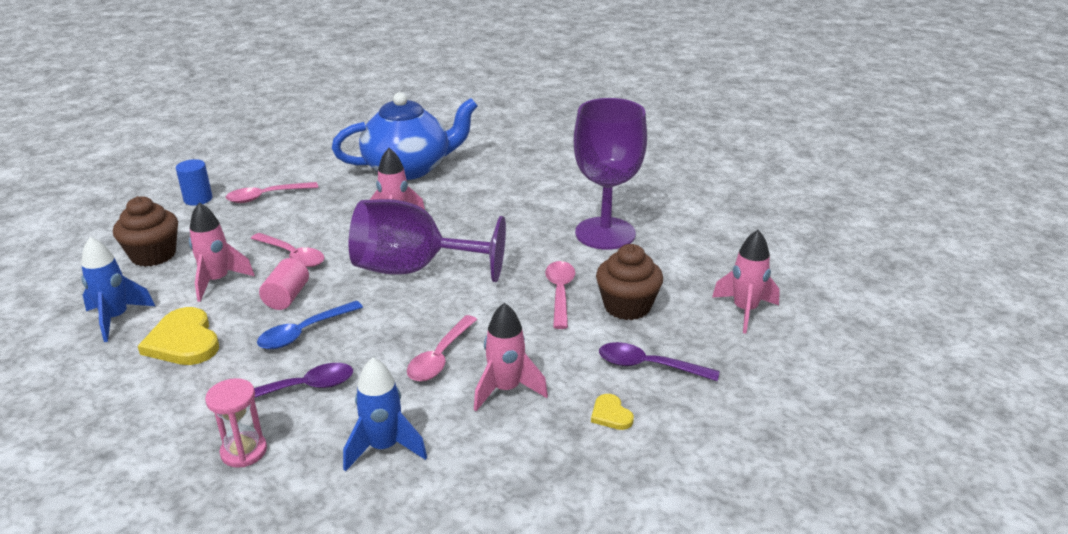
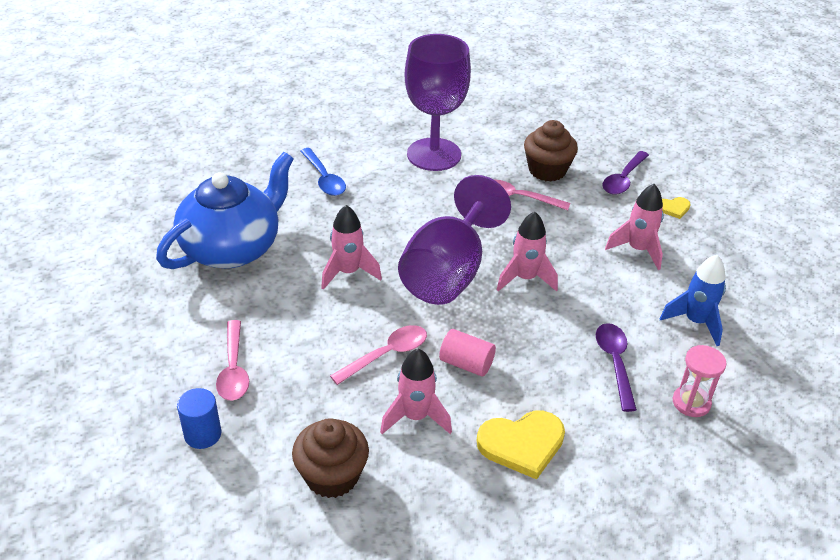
camera: 75 degrees left, 10 degrees up
(116, 318) = (462, 504): blue rocket -> none
(304, 332) = (531, 355): blue spoon -> blue spoon (324, 179)
(409, 168) = (232, 248): blue teapot -> blue teapot turned 45 degrees clockwise
(440, 357) = (589, 277): pink spoon -> none
(745, 311) = (569, 122): pink rocket -> pink rocket (525, 278)

